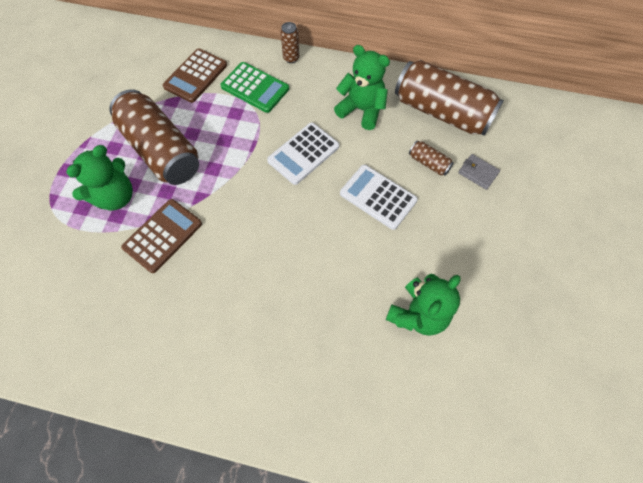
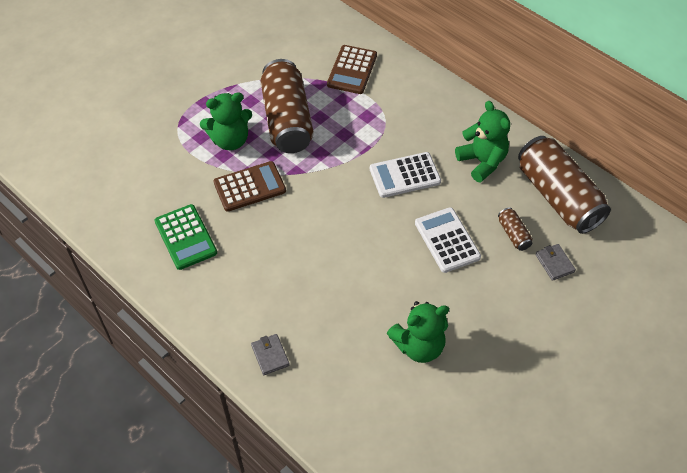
camera: 30 degrees right, 10 degrees down
(195, 76) = (352, 70): brown calculator -> brown calculator turned 45 degrees counterclockwise
(255, 88) = (397, 102): green calculator -> green calculator (185, 237)
(287, 405) = (270, 355): none -> grey wallet
(291, 58) = (446, 89): brown can -> none

